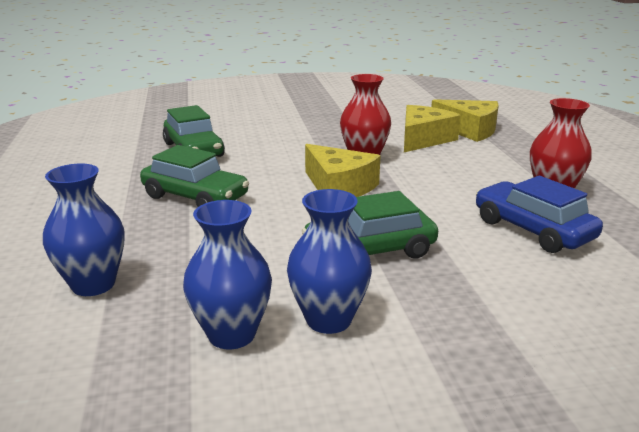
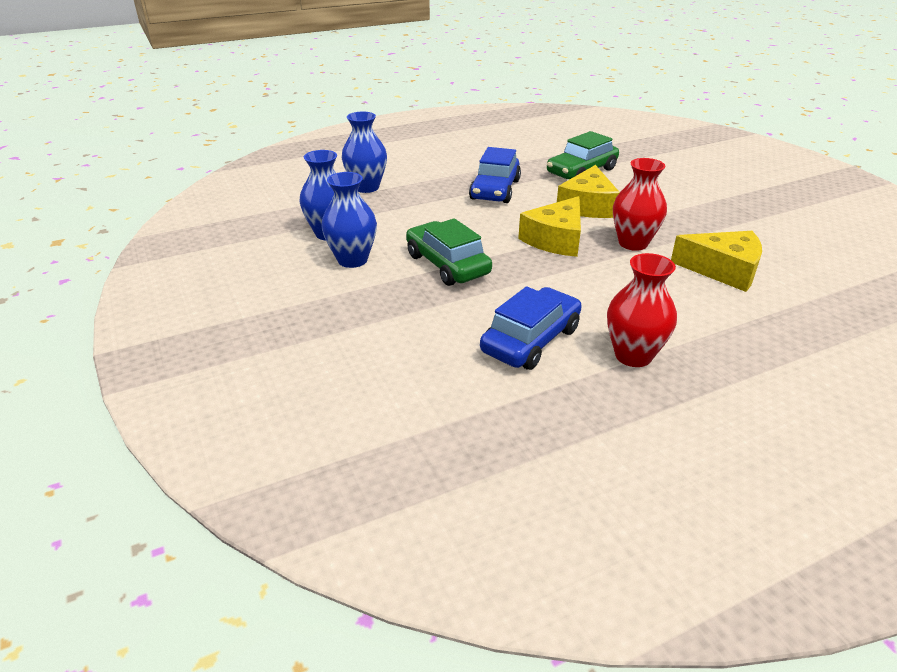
camera: 75 degrees right, 10 degrees up
(195, 197) = (495, 190): green car -> blue car
(469, 130) = (791, 298): yellow cheese -> yellow cheese (587, 206)

